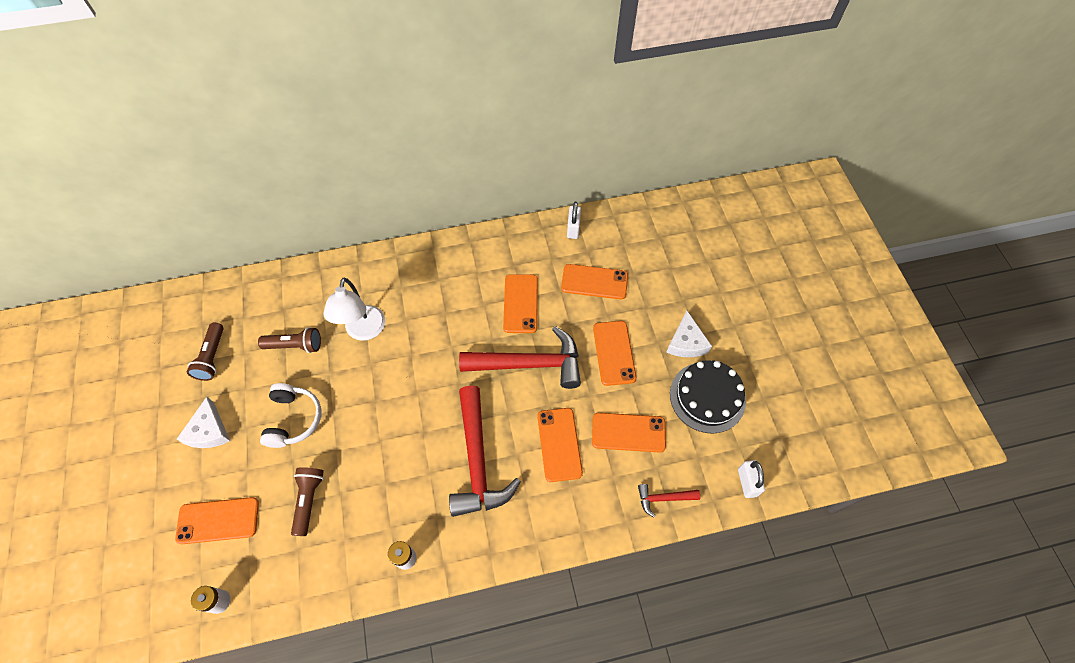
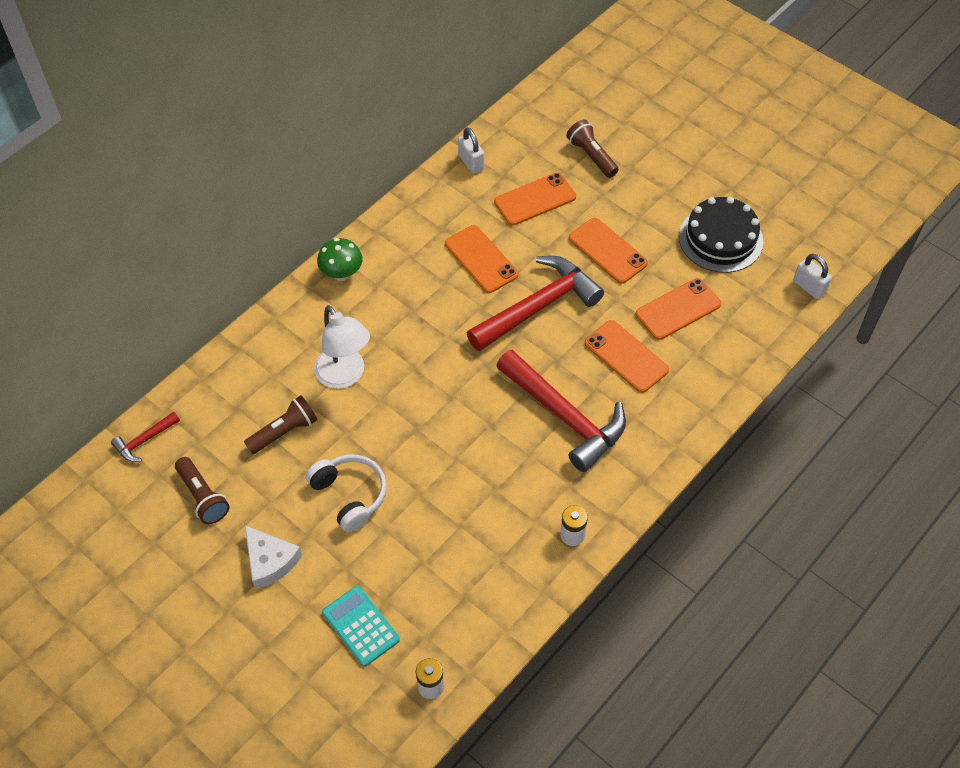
camera: 35 degrees left, 5 degrees down
(218, 520) = (360, 626): orange phone -> turquoise calculator
(309, 500) = (435, 551): brown flashlight -> brown flashlight (591, 156)
(423, 258) = (342, 274): none -> green mushroom
(663, 498) = (752, 343): red hammer -> red hammer (144, 441)
(686, 342) = (664, 204): white cheese -> none

